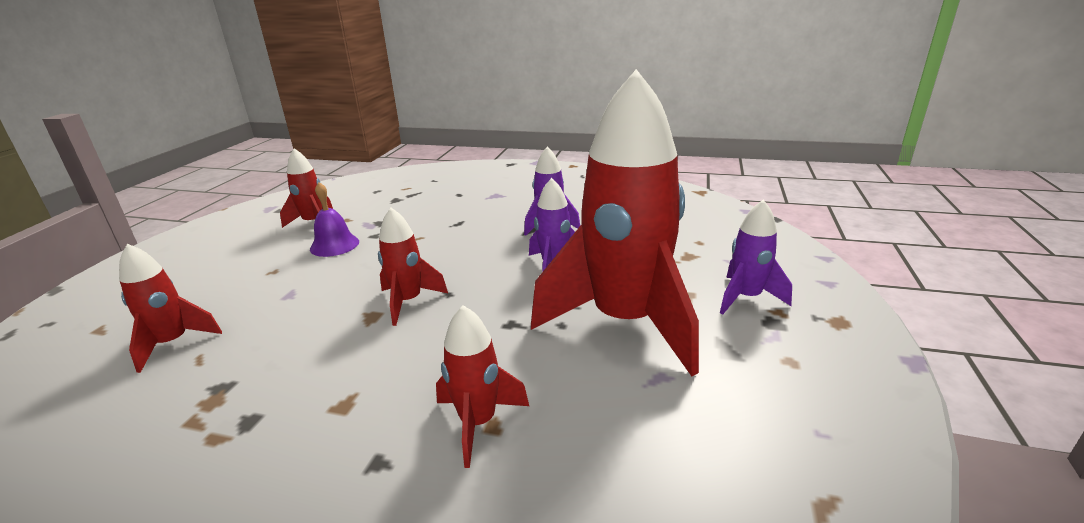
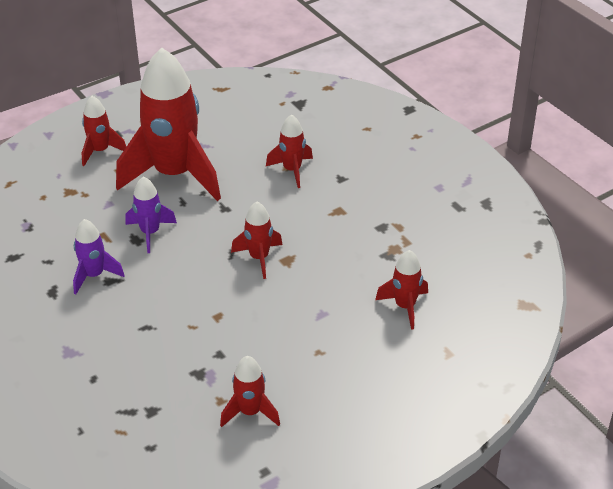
camera: 140 degrees left, 15 degrees up
(334, 245) = (257, 358): purple bell -> none
(746, 298) = (100, 151): purple rocket -> red rocket

